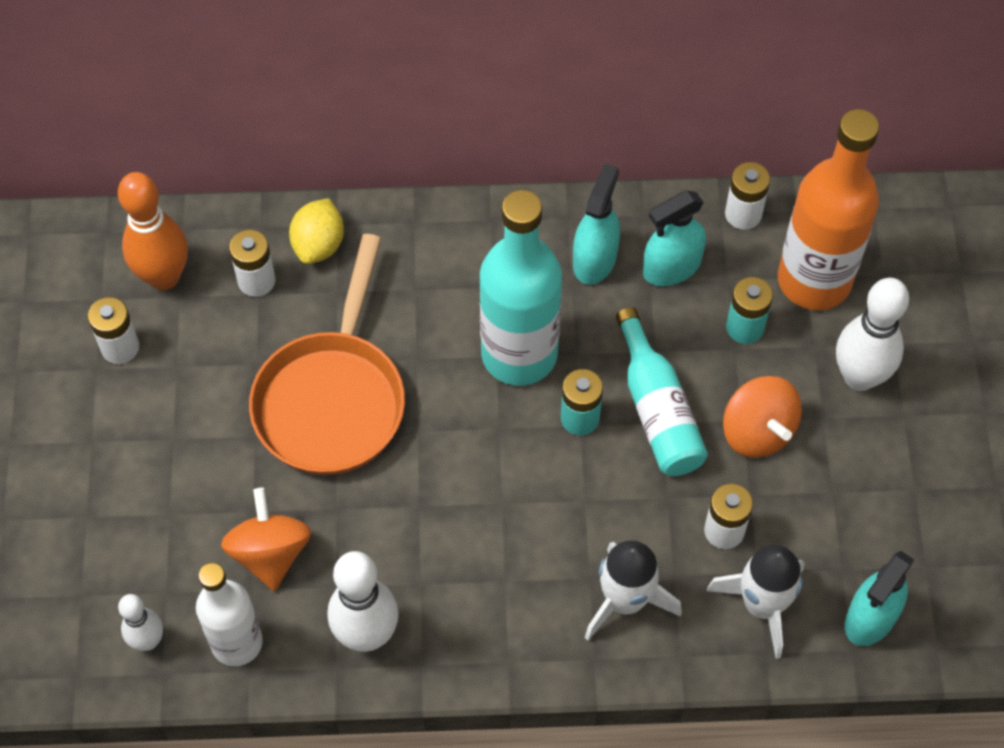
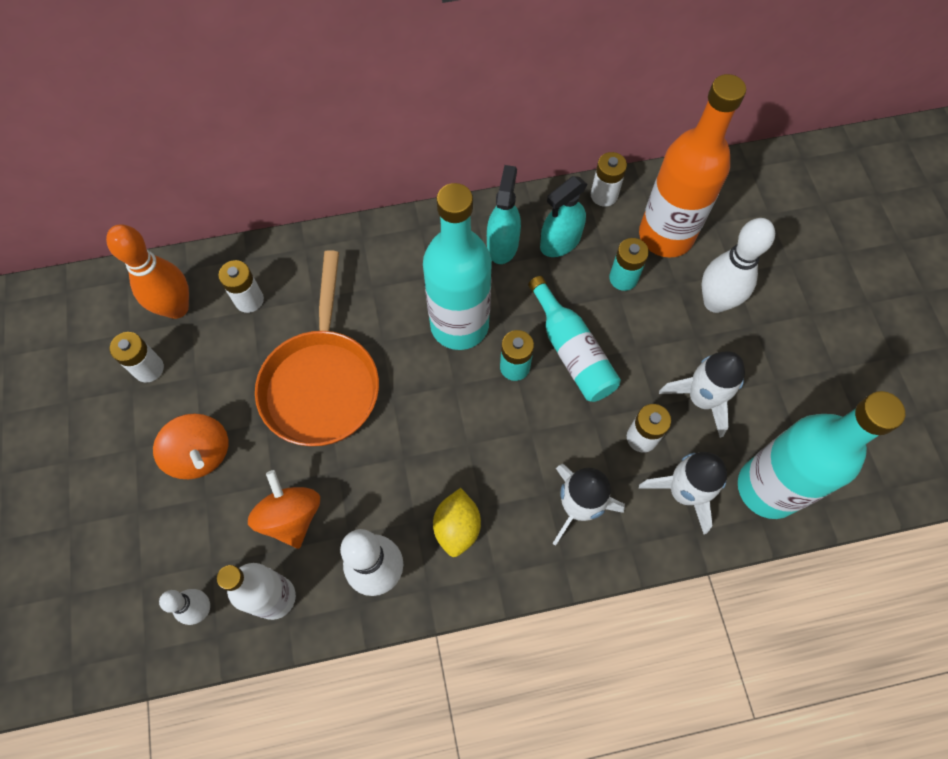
camera: 10 degrees left, 5 degrees up
(319, 245) = (293, 265): yellow lemon -> yellow lemon (457, 527)
(757, 431) = (650, 355): orange spinning top -> orange spinning top (200, 454)
(812, 496) = (701, 399): none -> white rocket
(870, 618) = (768, 488): turquoise spray bottle -> turquoise bottle

